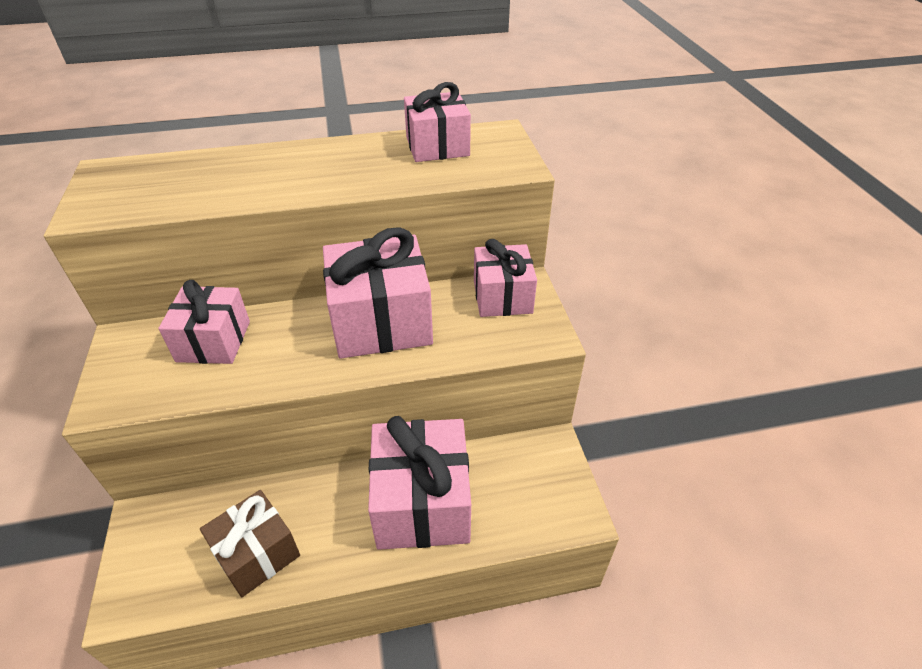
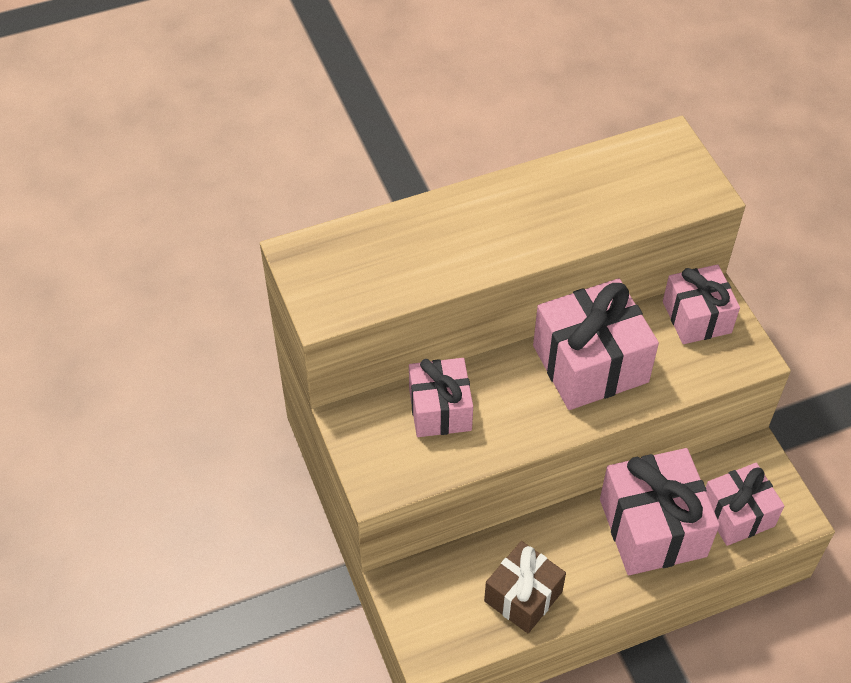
camera: 10 degrees left, 10 degrees up
(437, 146) = (617, 173): pink gift -> pink gift (737, 514)

